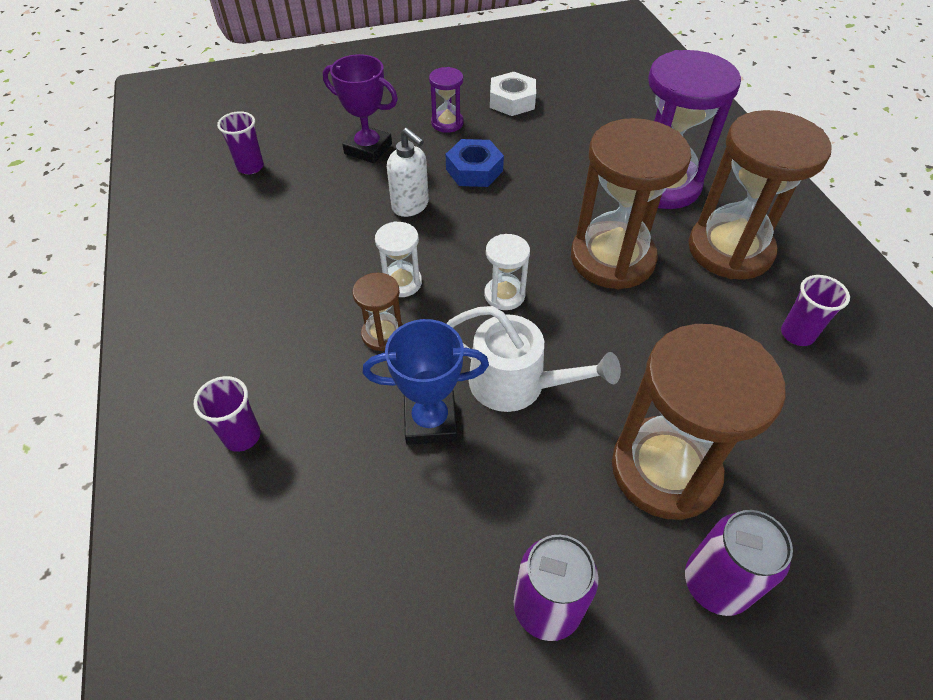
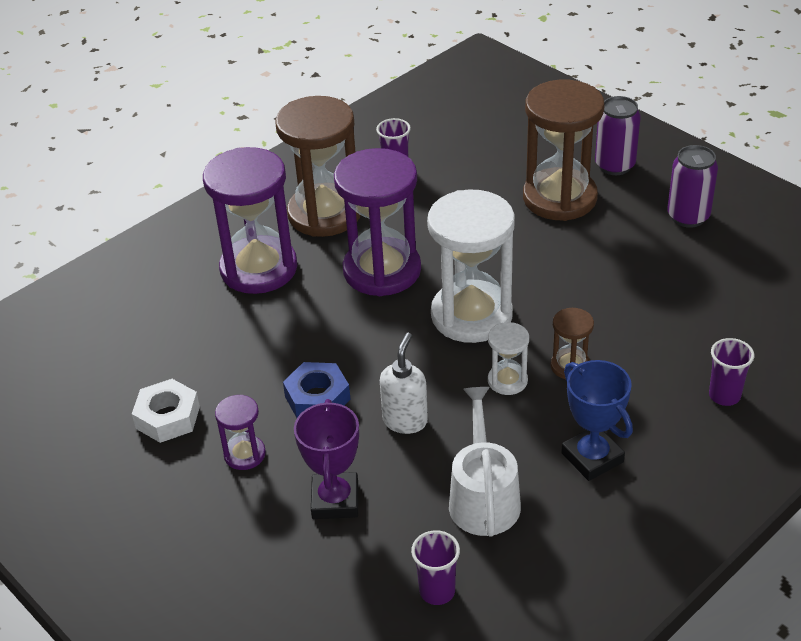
camera: 115 degrees left, 10 degrees down
(430, 421) = (621, 307): blue trophy -> blue trophy (592, 457)
(504, 295) = (471, 315): white hourglass -> white hourglass, size x2.15
(516, 384) = (552, 278): white watering can -> white watering can (483, 497)
(612, 258) = (382, 270): brown hourglass -> purple hourglass

